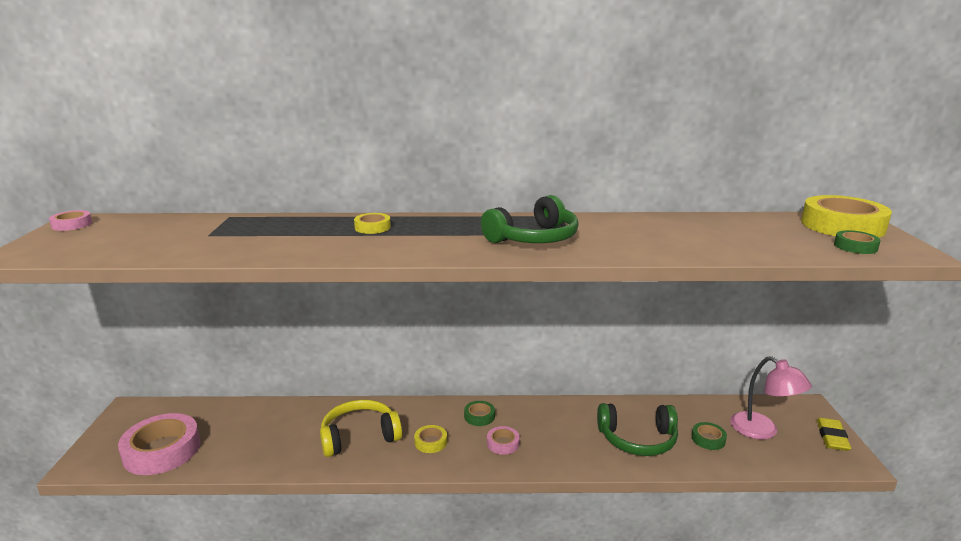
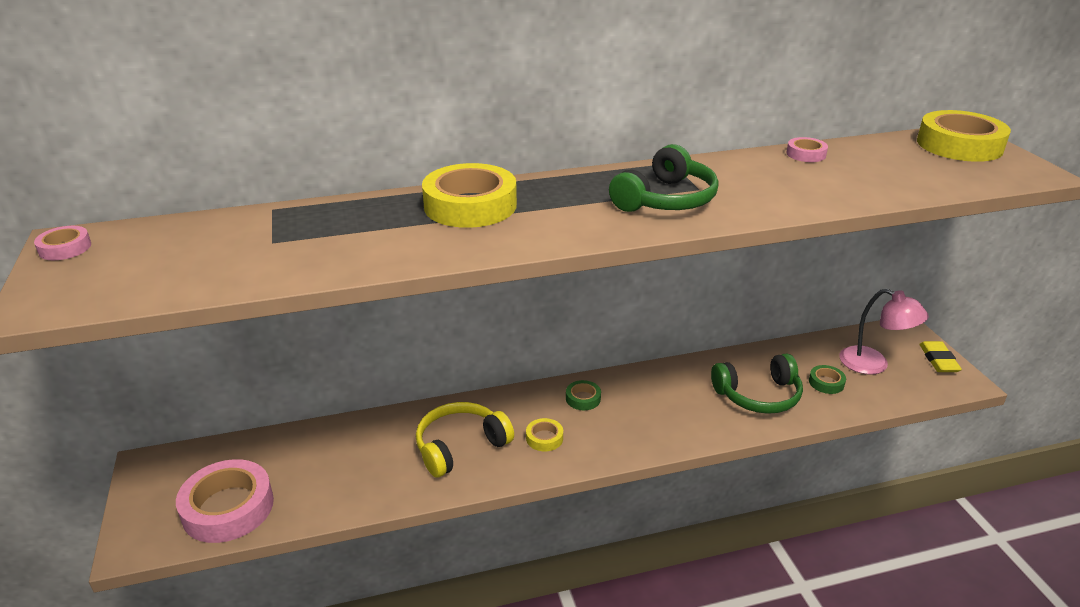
camera: 15 degrees left, 10 degrees up
(372, 227) = (470, 205): yellow tape -> yellow tape, size x2.13
(503, 443) = (623, 425): pink tape -> pink tape (806, 154)
(855, 246) = (985, 172): green tape -> none

